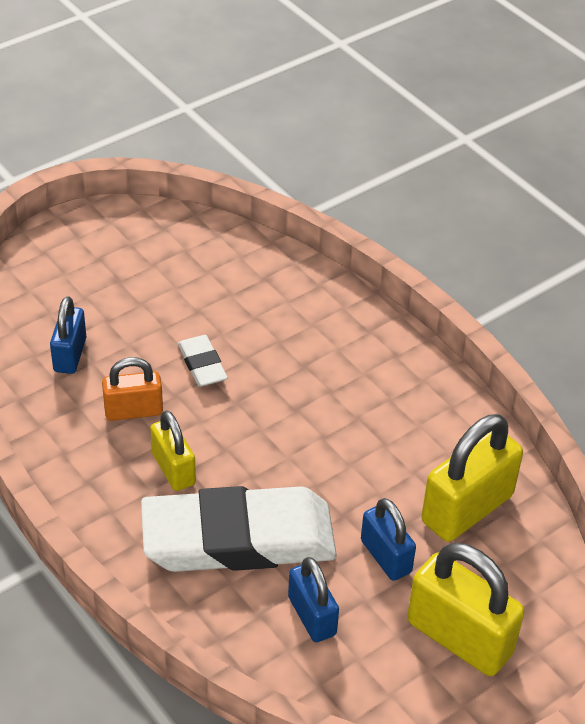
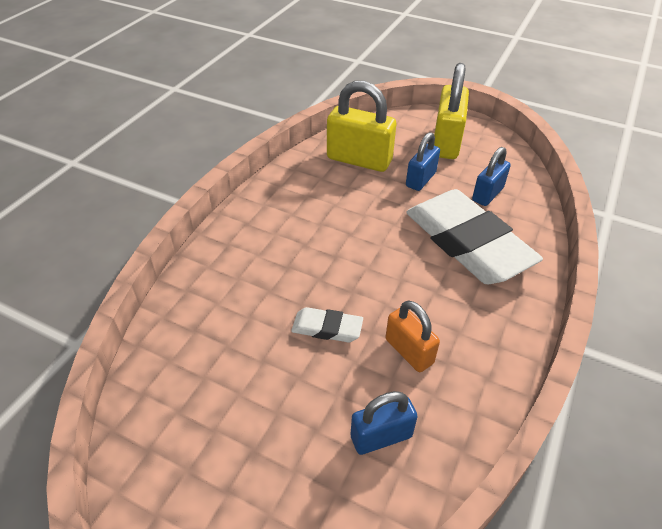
camera: 115 degrees left, 0 degrees up
(173, 469) = (443, 299): yellow padlock -> none
(202, 365) = (327, 328): white eraser -> white eraser turned 60 degrees clockwise

